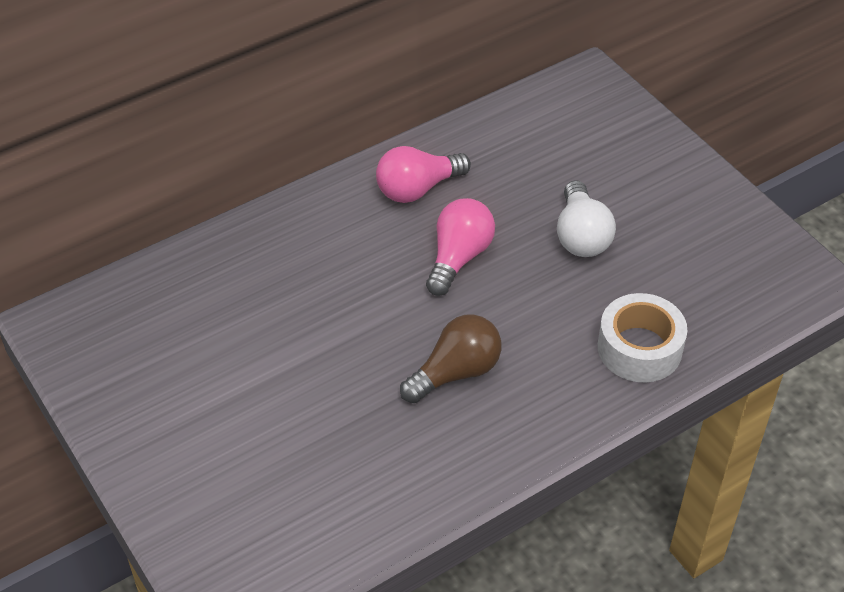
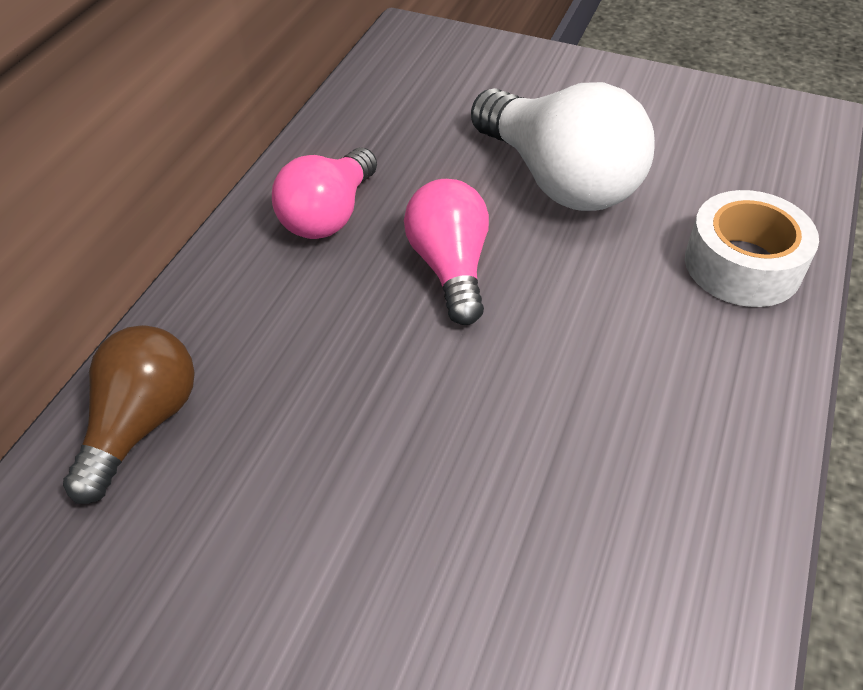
camera: 35 degrees left, 0 degrees up
(455, 372) = (582, 408): brown light bulb -> brown light bulb (141, 425)
(581, 236) = (558, 180): white light bulb -> white light bulb, size x1.55

